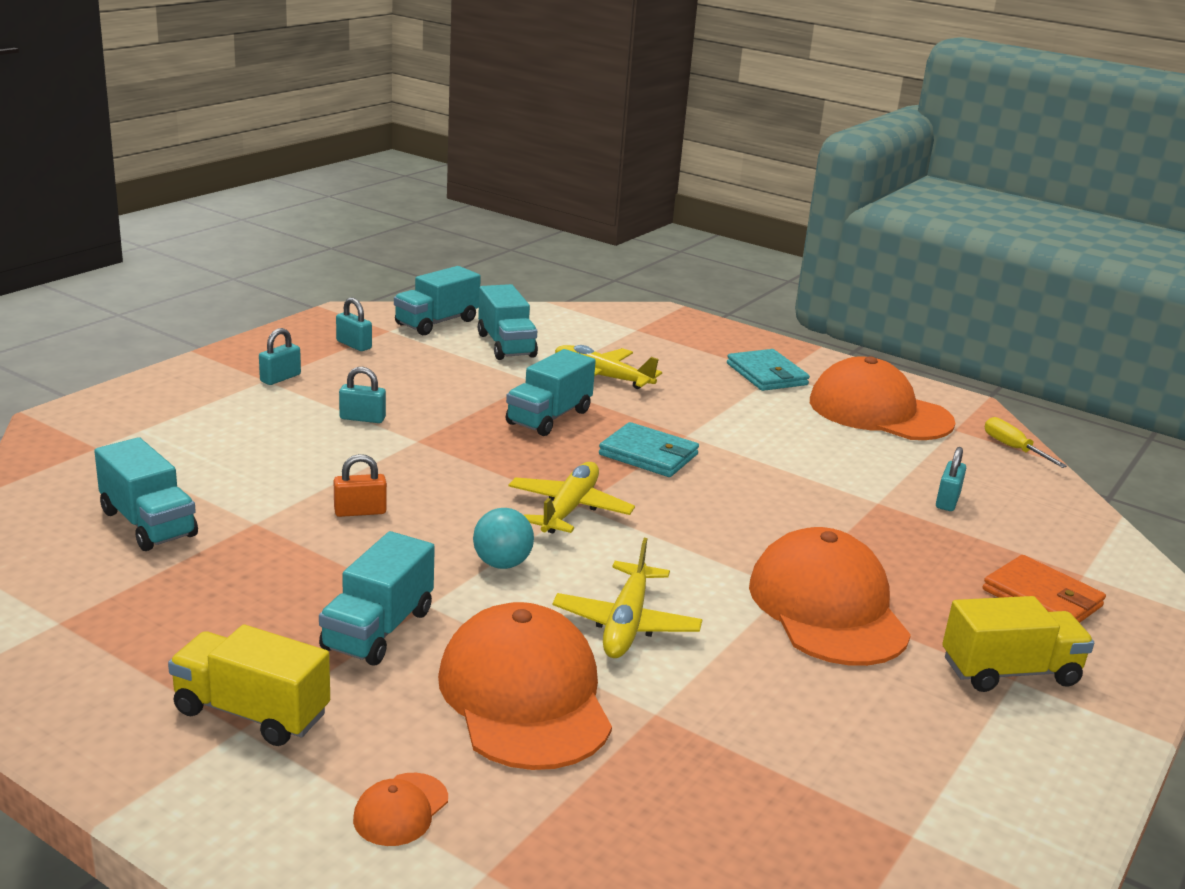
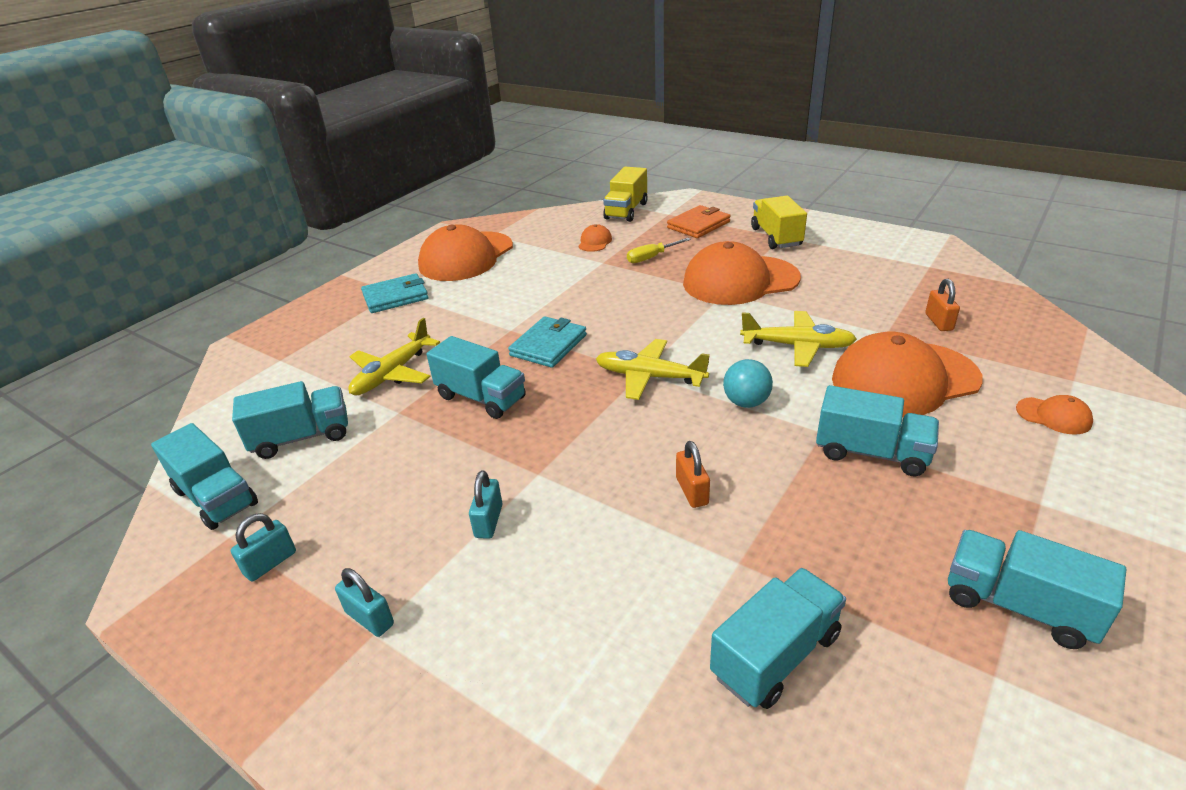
camera: 85 degrees left, 10 degrees up
(117, 660) = (1018, 606): none -> turquoise truck
(251, 713) = (1019, 501): yellow truck -> yellow truck (626, 211)
(687, 779) = (939, 322): none -> orange padlock
(947, 501) = (595, 242): turquoise padlock -> orange cap
(1013, 448) = (519, 220): yellow screwdriver -> yellow screwdriver (651, 257)

